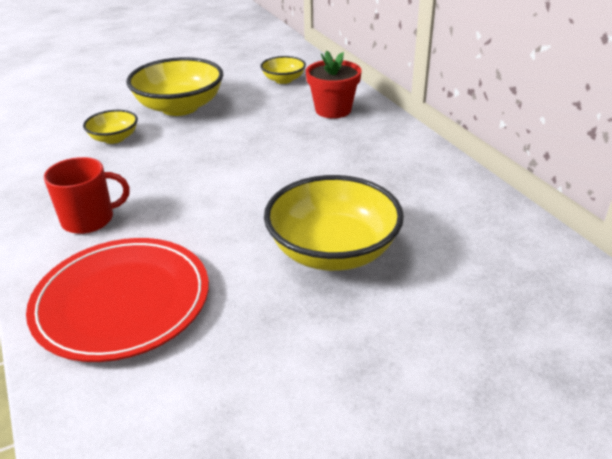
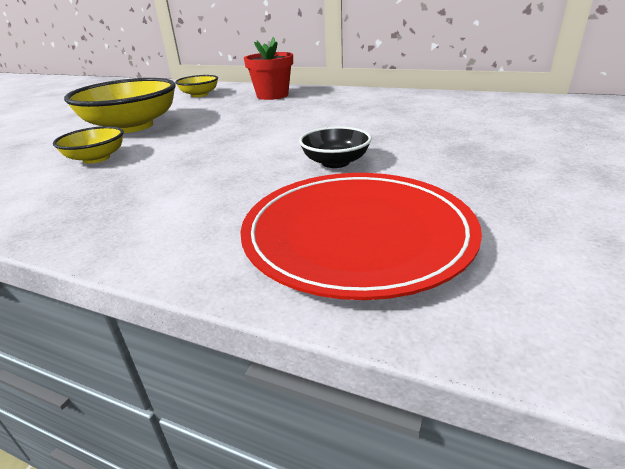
camera: 40 degrees left, 5 degrees down
(89, 219) = (187, 207): red mug -> none
(223, 230) = (335, 162): none -> black bowl
(333, 251) = (437, 141): yellow bowl -> none

